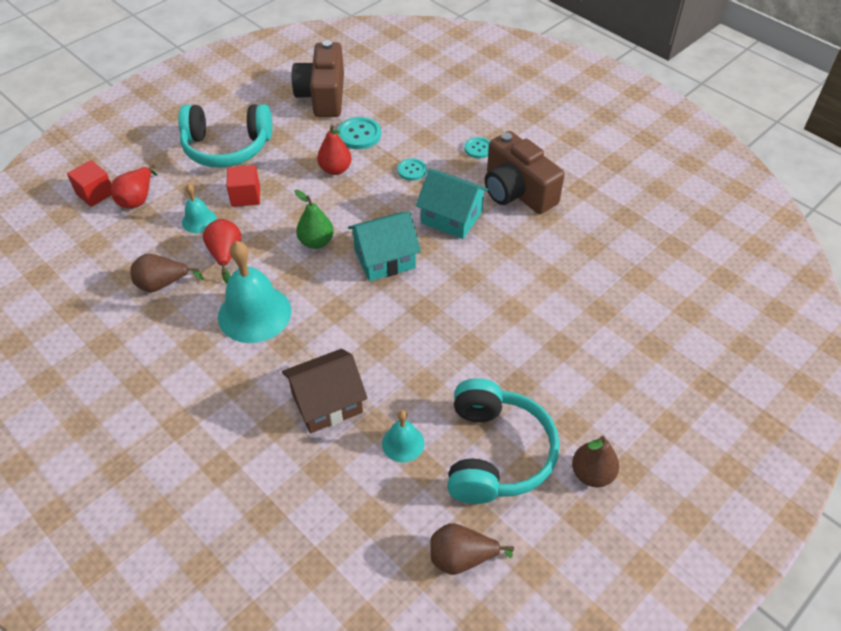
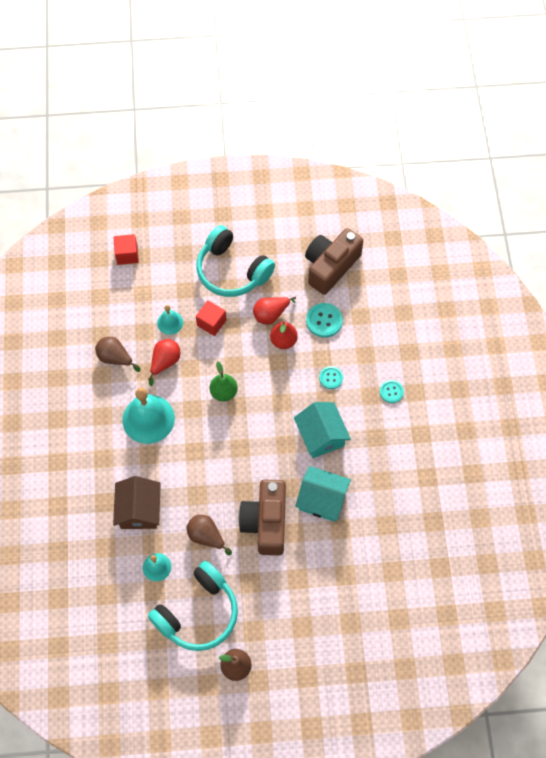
camera: 40 degrees right, 15 degrees up
(138, 199) = (148, 277): red pear -> red pear (271, 314)
(327, 403) = (139, 510): brown house -> brown house turned 75 degrees clockwise
(385, 259) = (252, 436): turquoise house -> turquoise house (322, 499)
(462, 558) = (129, 653): brown pear -> brown pear (206, 536)
(517, 191) = (382, 447): brown camera -> brown camera (266, 522)

